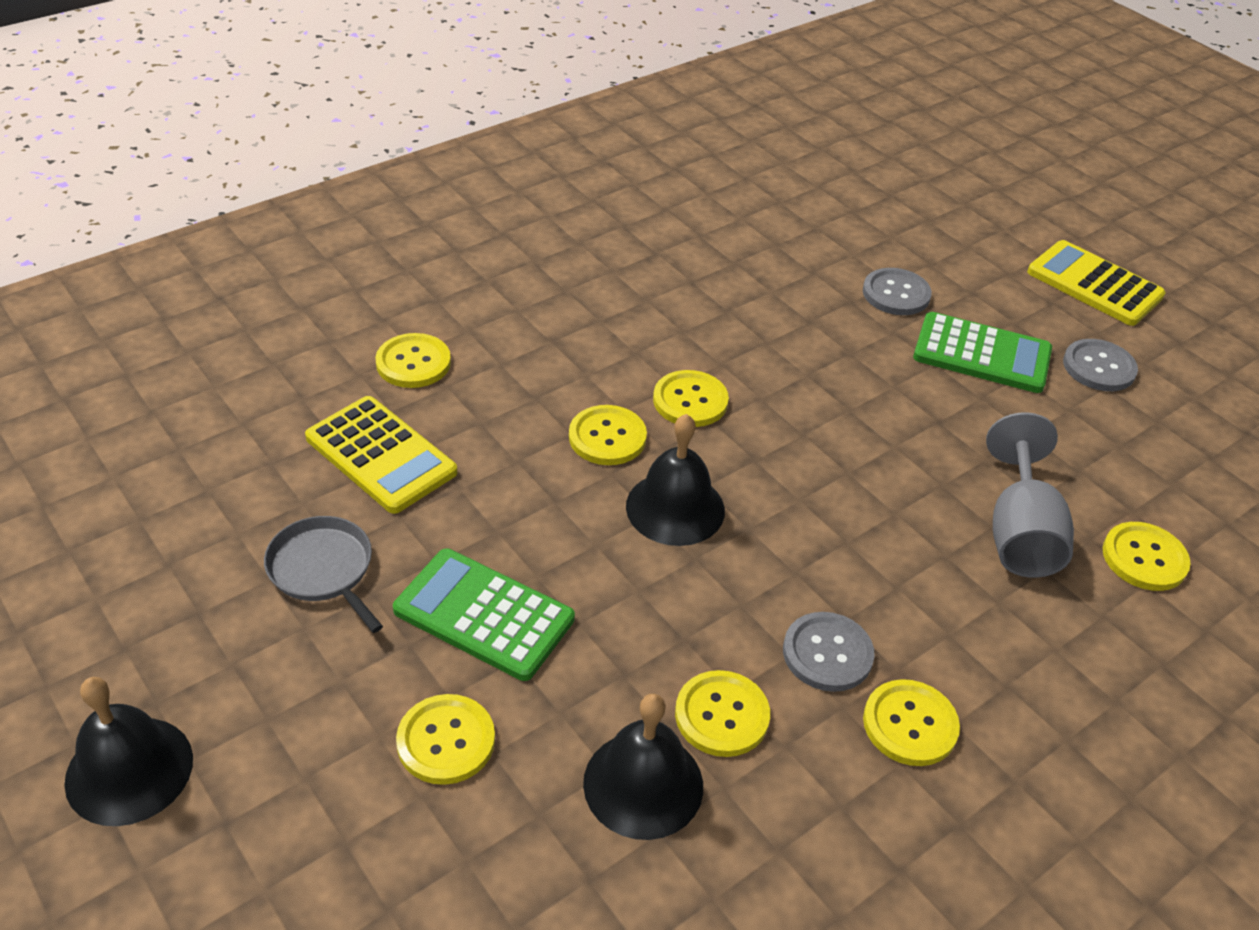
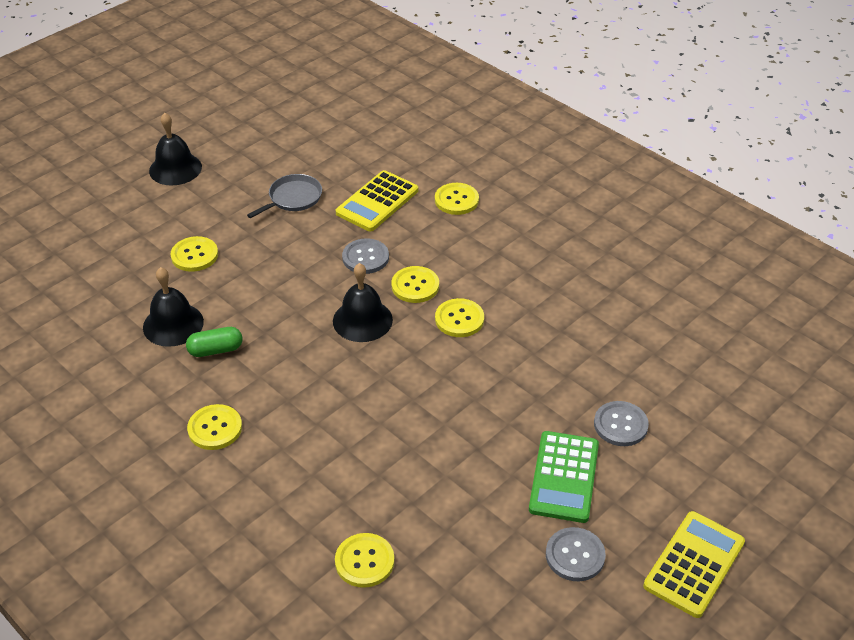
camera: 85 degrees right, 0 degrees up
(484, 615) = (271, 256): green calculator -> none
(722, 715) = (216, 350): yellow button -> green capsule
(827, 653) = (261, 392): grey button -> grey button (365, 257)
(1019, 533) = (375, 489): grey goblet -> none

